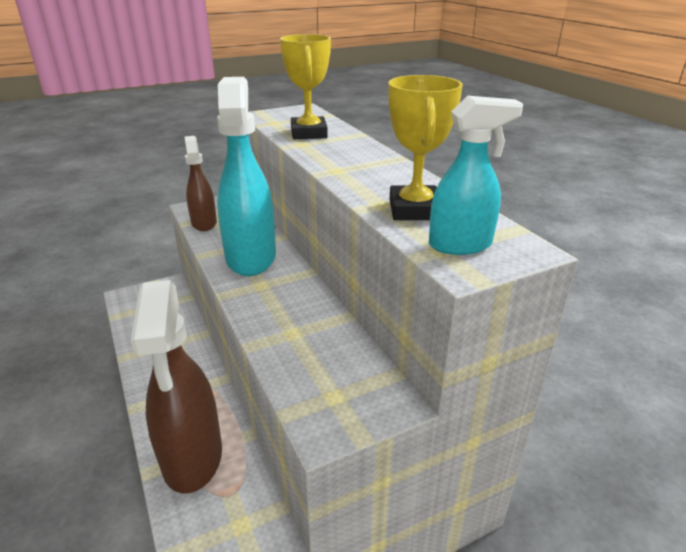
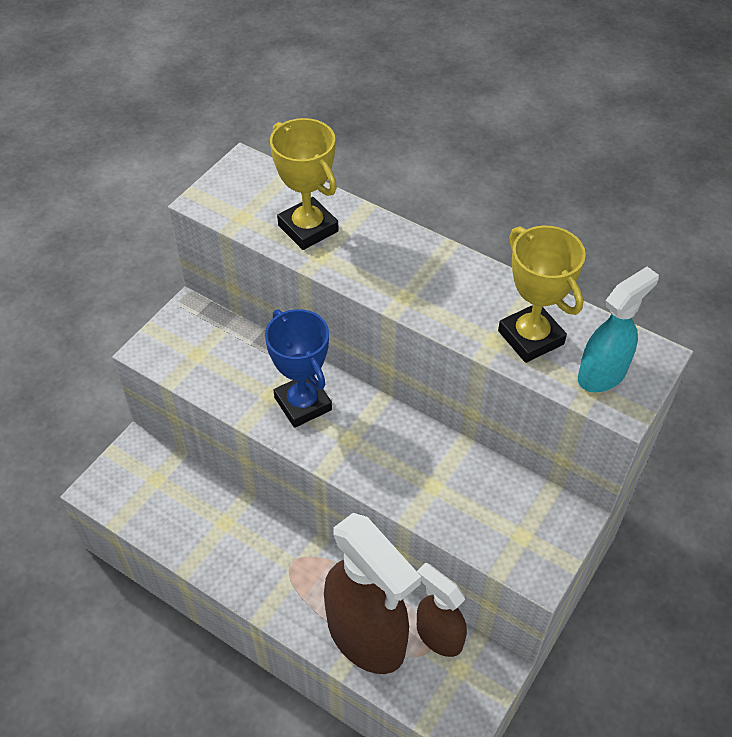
camera: 30 degrees left, 20 degrees up
(204, 223) = (194, 372): brown spray bottle -> brown spray bottle (438, 635)
(251, 257) = (303, 404): turquoise spray bottle -> blue trophy

